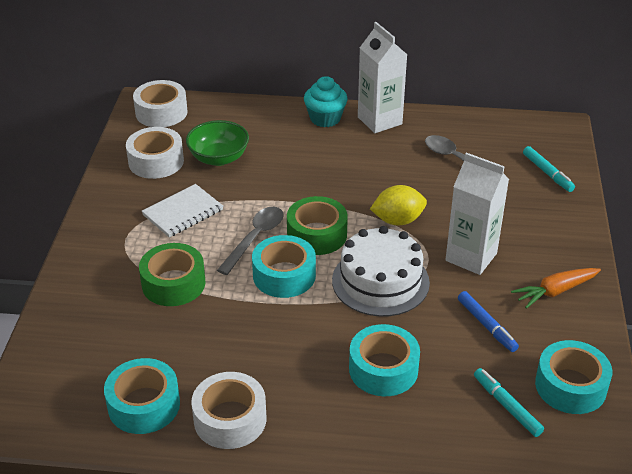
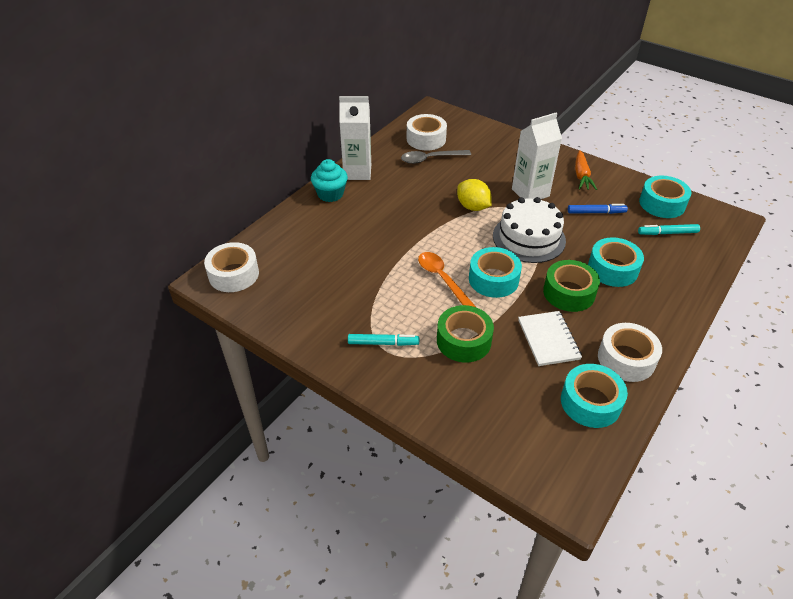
camera: 60 degrees left, 5 degrees up
(156, 161) = (300, 300): white tape -> white tape (426, 139)
(183, 212) = (381, 306): white notebook -> white notebook (548, 339)
(219, 158) = (328, 263): green bowl -> none
(255, 238) = (442, 279): grey spoon -> orange spoon
(317, 234) = (460, 248): green tape -> green tape (569, 293)
(398, 220) = (473, 207): yellow lemon -> yellow lemon turned 60 degrees counterclockwise
(547, 173) = (473, 133): turquoise marker -> turquoise marker (383, 343)

